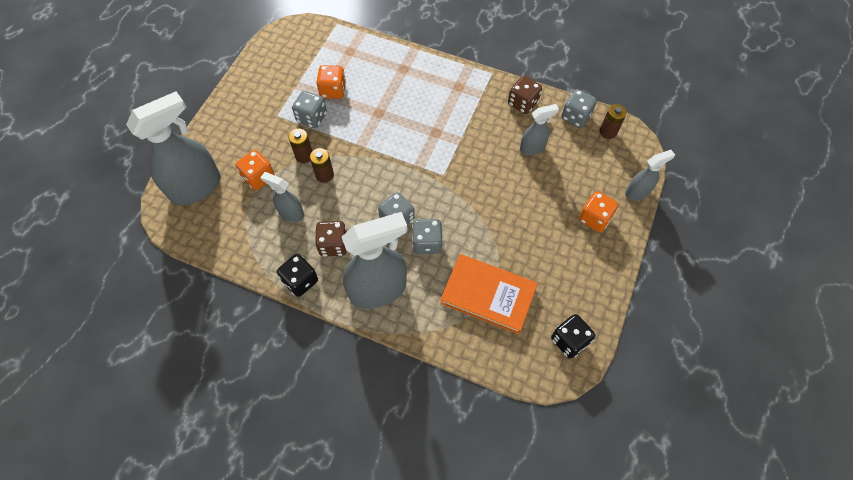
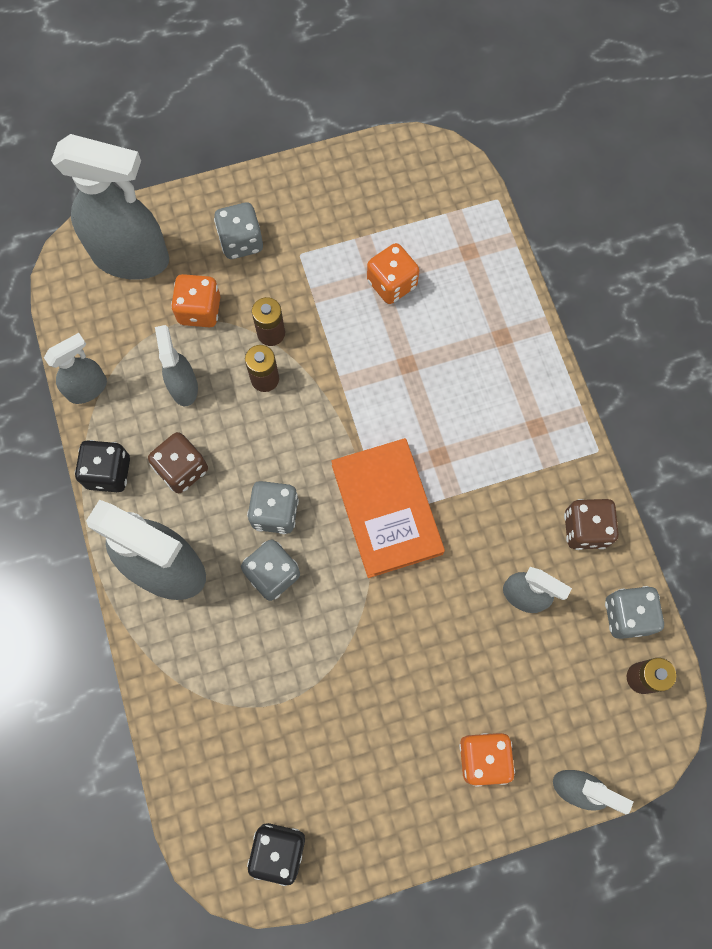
camera: 50 degrees right, 10 degrees up
(244, 258) = (88, 388): none -> grey spray bottle
(312, 118) = (331, 295): grey dice -> grey dice (241, 242)
(488, 295) = (261, 703): orange book -> orange book (386, 509)

